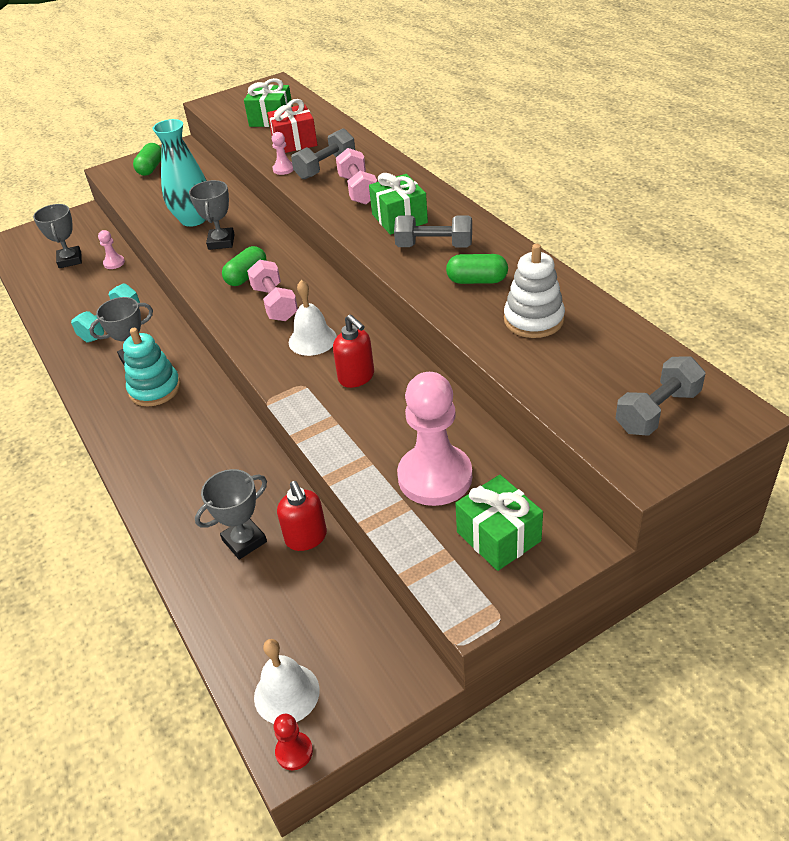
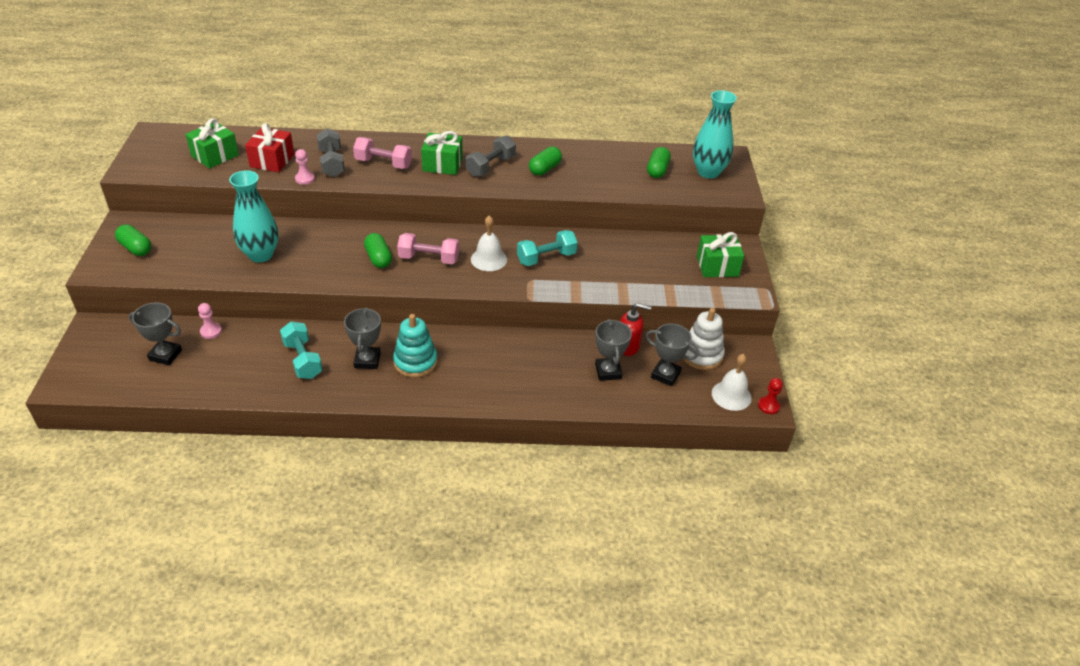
camera: 65 degrees left, 0 degrees up
(221, 242) = (315, 253): grey trophy -> grey trophy (665, 375)
(357, 377) = (546, 258): red soap dispenser -> turquoise dumbbell
(435, 477) = (658, 267): pink pawn -> none
(533, 320) = (602, 169): white stacking toy -> white stacking toy (701, 355)
(595, 364) = (657, 170): none -> green capsule
(657, 411) = (708, 172): grey dumbbell -> turquoise vase

